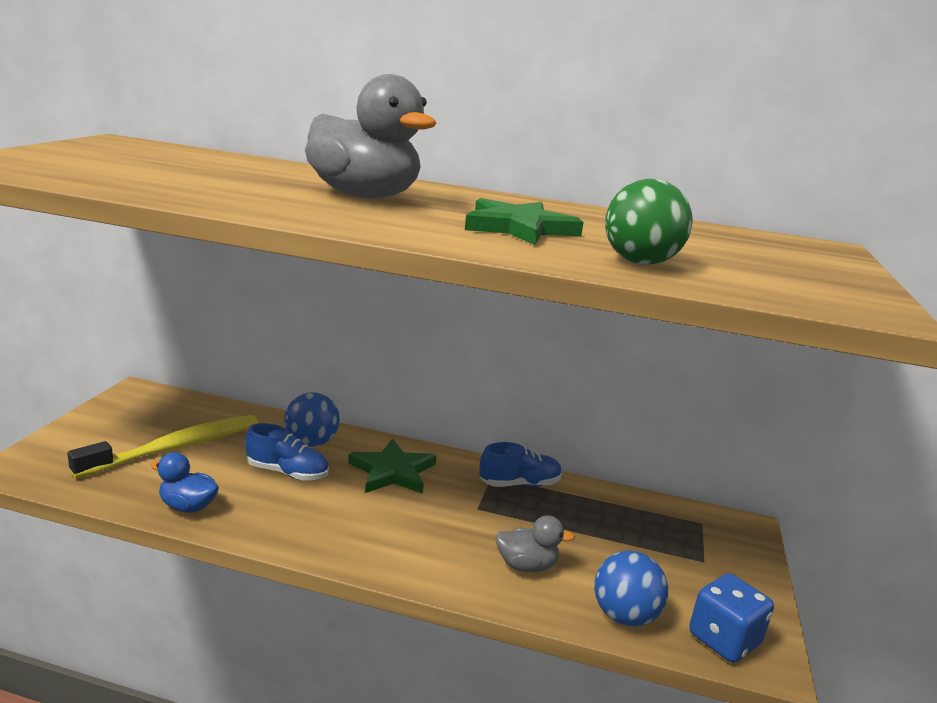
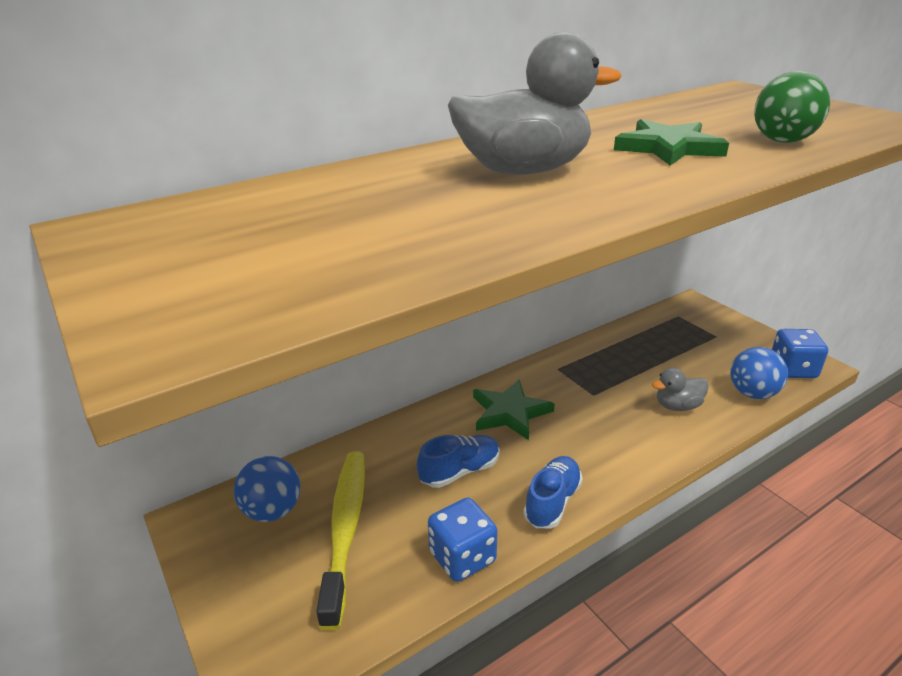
camera: 45 degrees left, 10 degrees up
(188, 506) = (462, 557): blue duck -> blue dice
(311, 443) = (423, 437): blue ball -> blue ball (272, 510)
(519, 484) = (578, 361): blue shoe -> blue shoe (552, 502)
(526, 565) = (677, 406): grey duck -> grey duck turned 150 degrees counterclockwise

